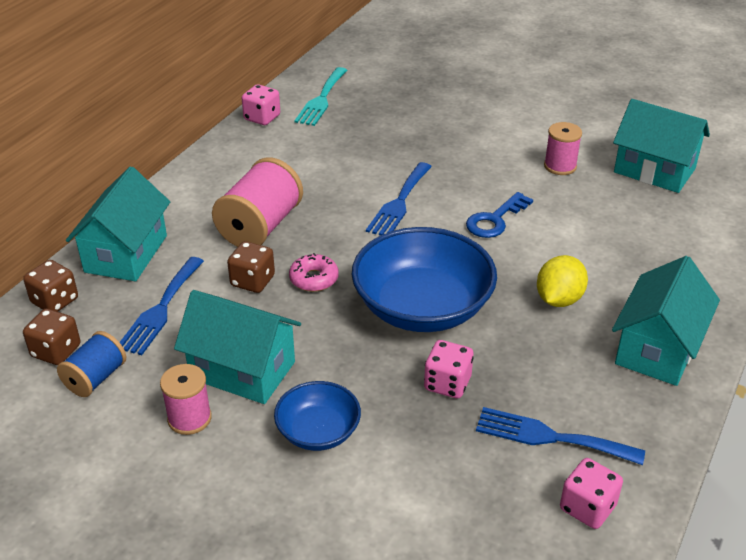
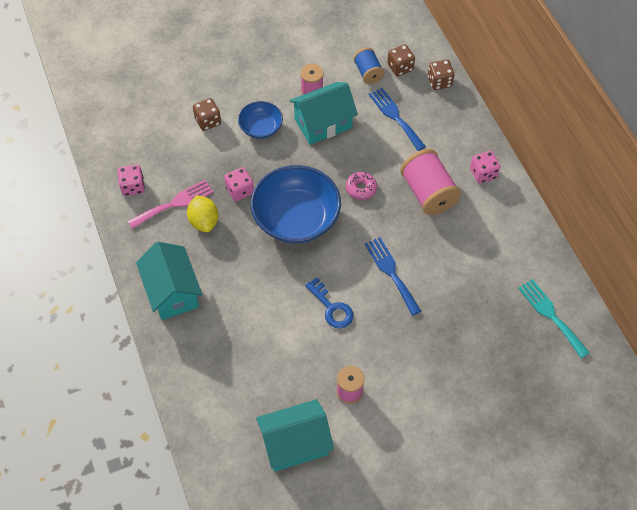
camera: 130 degrees right, 20 degrees up
(126, 254) = (455, 125): turquoise house -> none
(252, 281) = (383, 163): brown dice -> brown dice (208, 121)
(262, 118) = (552, 265): pink dice -> pink dice (483, 173)
(495, 220) = (332, 307): blue key -> blue key turned 150 degrees clockwise
(550, 437) = (174, 203): blue fork -> pink fork
(559, 299) = (244, 281): yellow lemon -> yellow lemon (204, 221)

